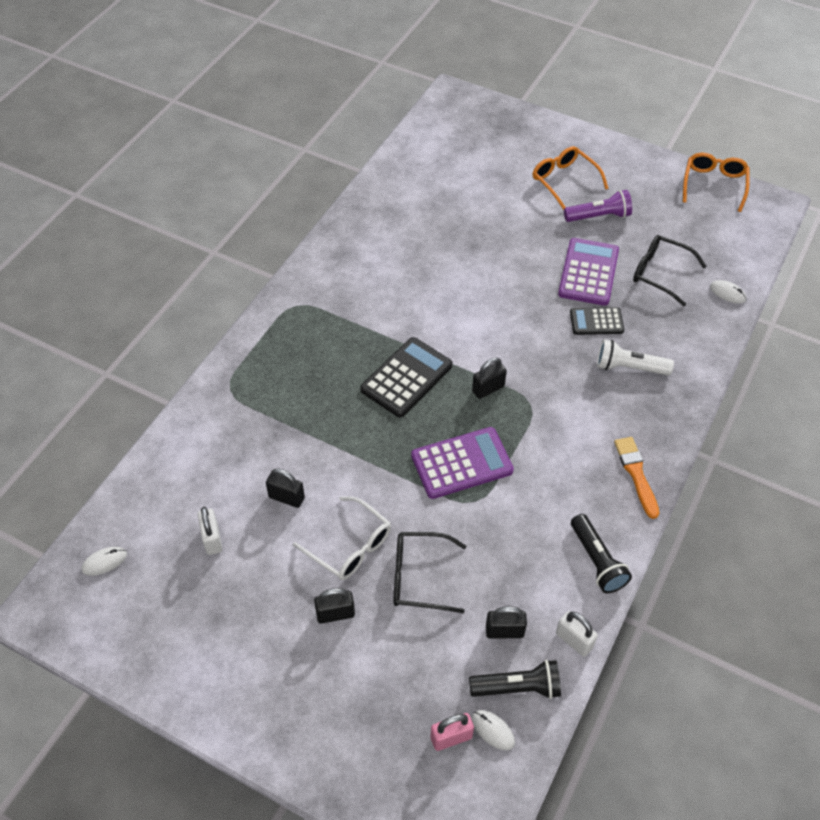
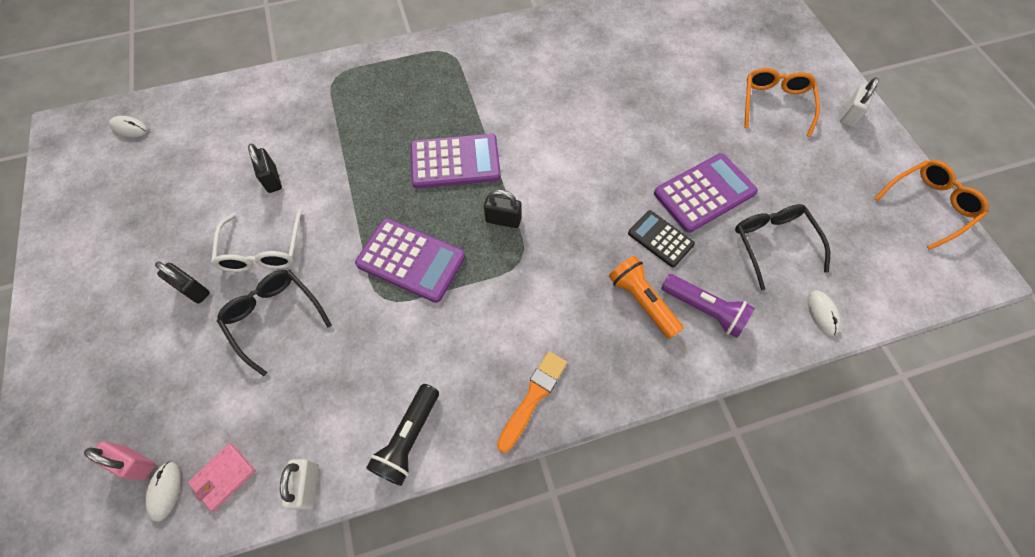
camera: 45 degrees right, 10 degrees up
(212, 539) = (197, 167): white padlock -> white padlock (848, 115)
(406, 377) = (455, 162): black calculator -> purple calculator
(504, 631) = (272, 421): black padlock -> none
(518, 687) = (223, 477): black flashlight -> pink wallet
(599, 216) = (772, 154): purple flashlight -> purple flashlight (704, 309)
(629, 367) = (641, 301): white flashlight -> orange flashlight

